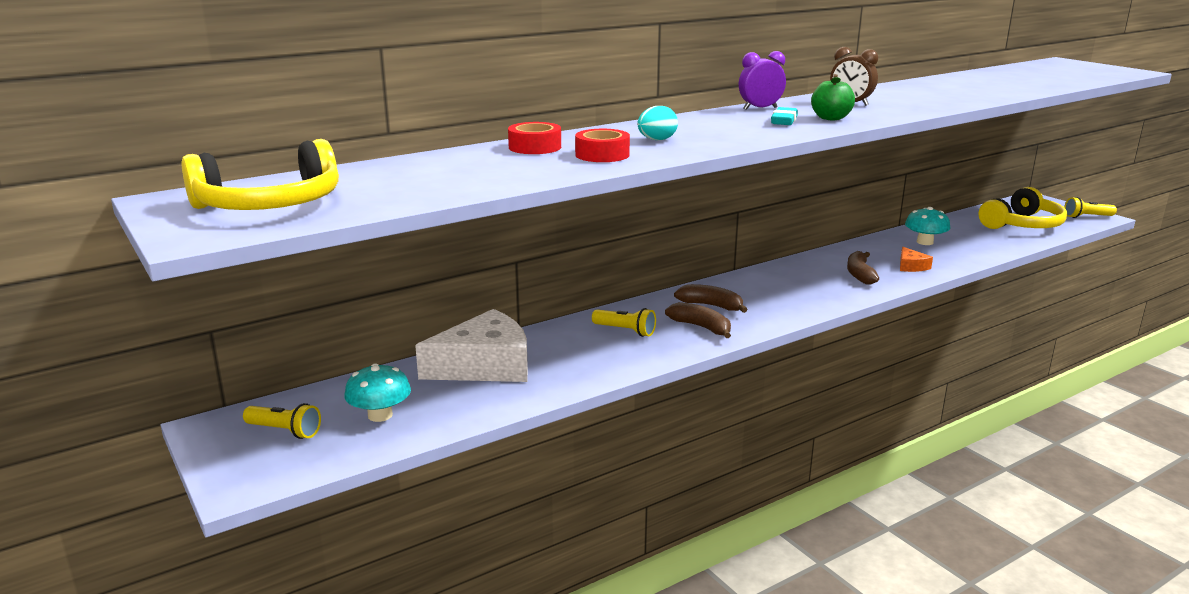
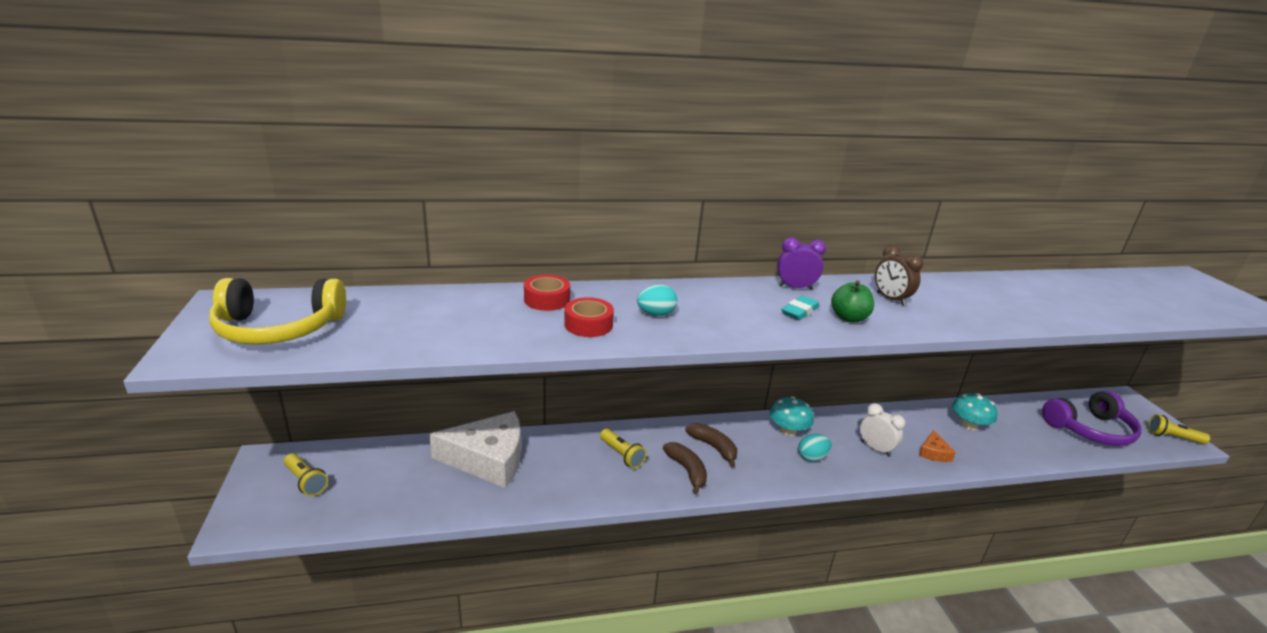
camera: 20 degrees right, 5 degrees up
(380, 415) = (377, 487): turquoise mushroom -> turquoise mushroom (788, 430)
(809, 292) = (812, 457): none -> turquoise egg
(859, 274) = (875, 449): brown banana -> white clock
(1022, 225) = (1090, 429): yellow headphones -> purple headphones

